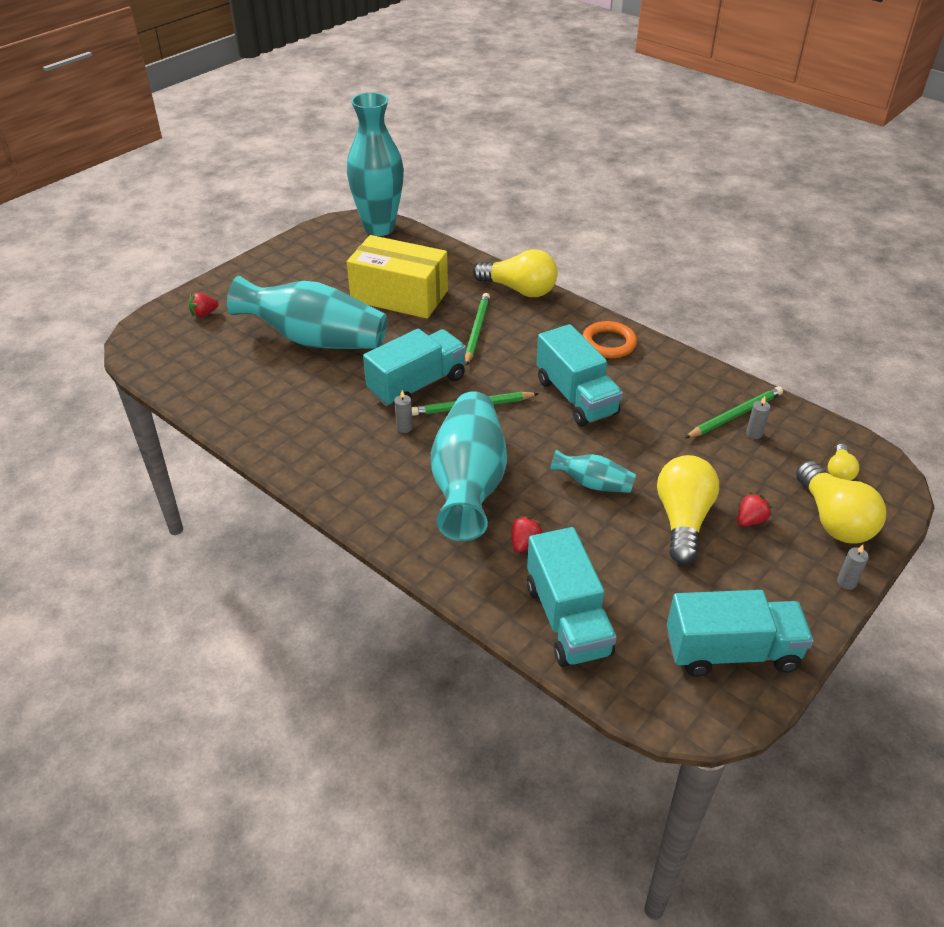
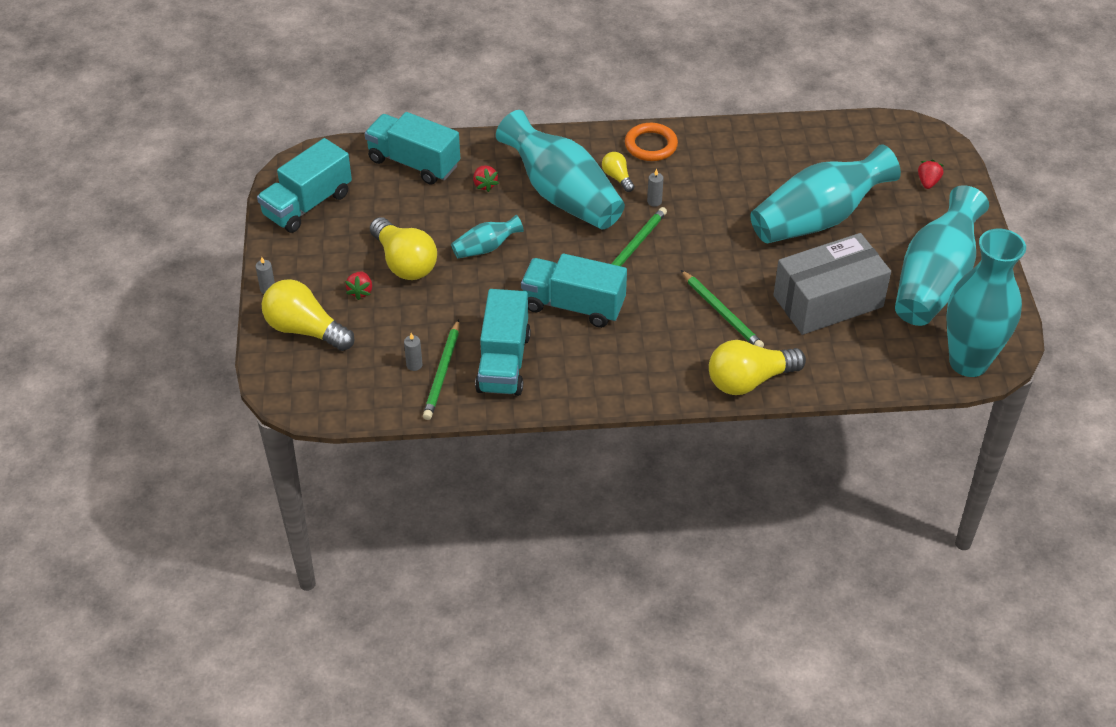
camera: 135 degrees right, 5 degrees up
(317, 267) = (934, 281): none -> turquoise vase
(399, 296) = (828, 301): yellow box -> grey box
(417, 385) = (693, 236): turquoise truck -> turquoise truck (503, 362)
(608, 343) = (608, 375): orange ring -> orange ring (651, 145)
(839, 471) = (327, 373): yellow light bulb -> yellow light bulb (617, 177)

